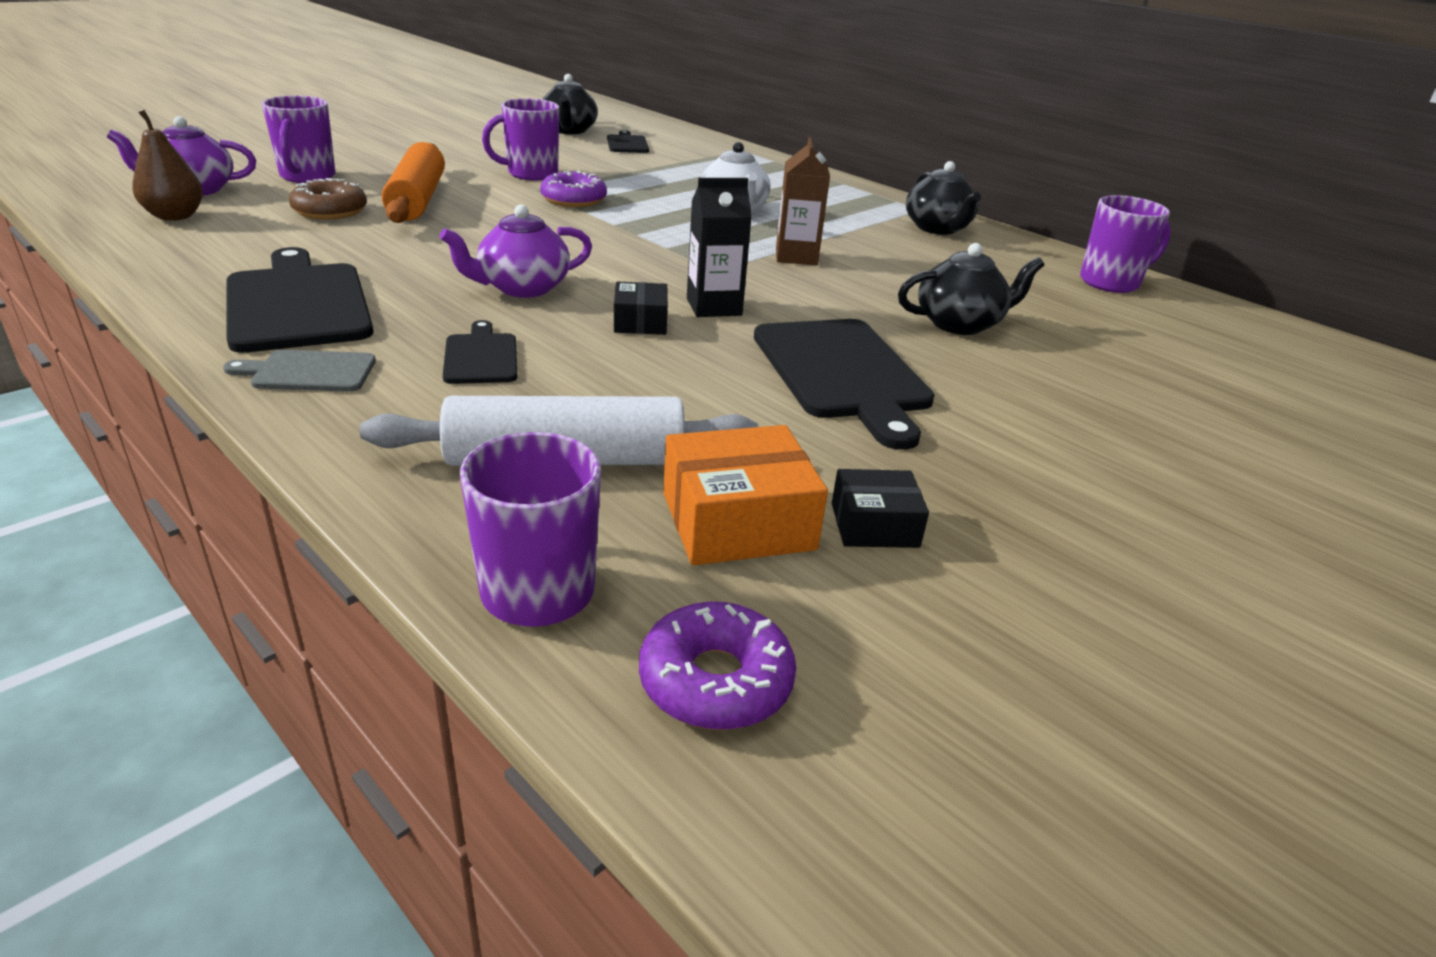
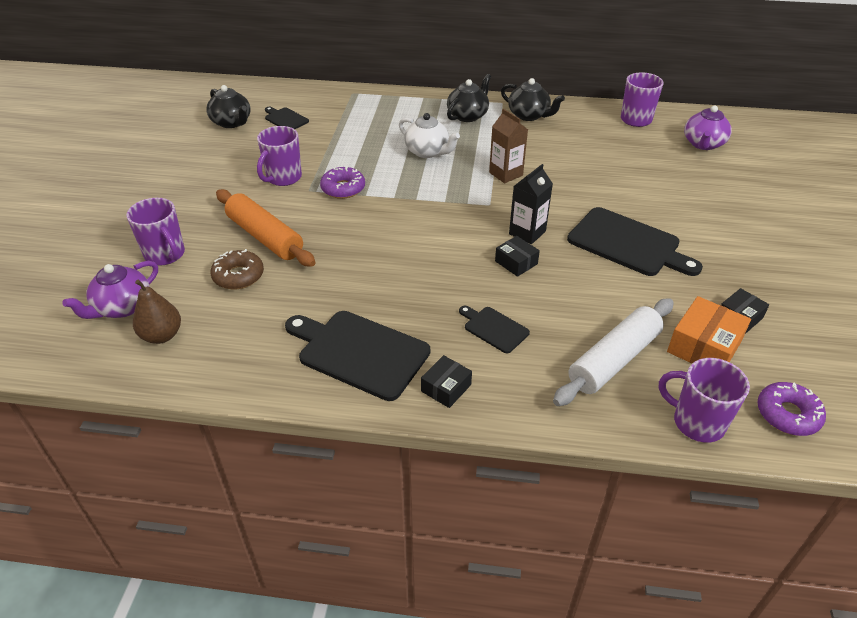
camera: 35 degrees left, 10 degrees up
(309, 372) = (446, 388): grey cutting board -> black box
(522, 288) = (434, 273): purple teapot -> purple teapot (703, 144)
(960, 324) = (623, 183): black teapot -> black teapot (468, 115)

